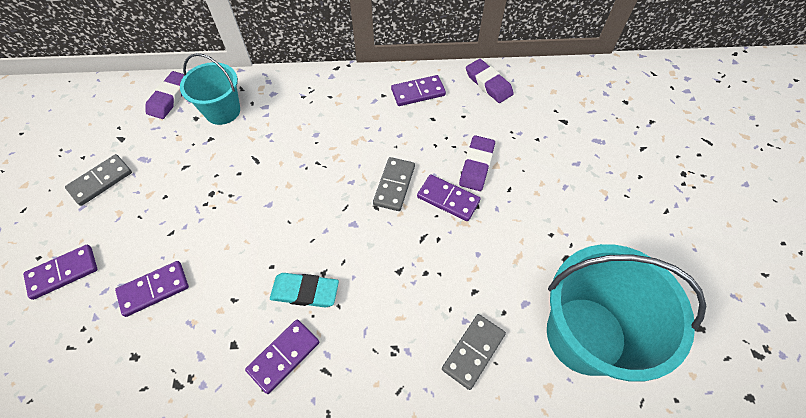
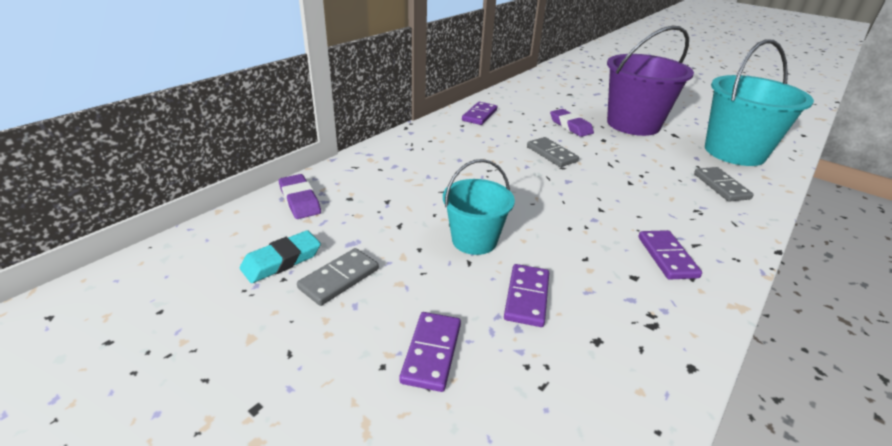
camera: 50 degrees left, 25 degrees down
(101, 181) = (339, 279): grey domino -> grey domino turned 45 degrees clockwise
(222, 111) = (365, 183): turquoise bucket -> turquoise bucket (474, 240)
(305, 292) = (611, 223): turquoise eraser -> turquoise eraser (282, 261)
(448, 199) = (587, 144): purple domino -> none
(488, 84) = (508, 97): purple eraser -> none
(548, 211) = (633, 124): none -> purple bucket

